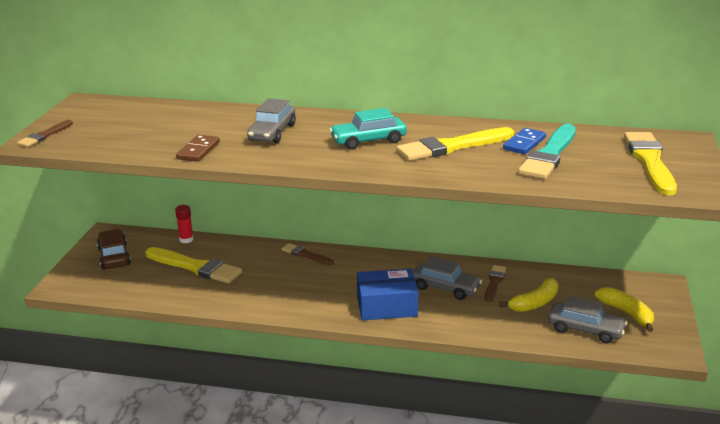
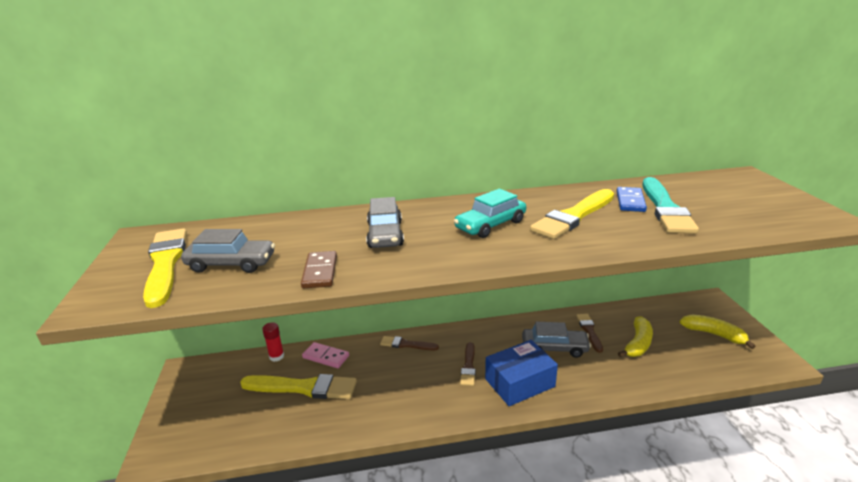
camera: 20 degrees left, 0 degrees up
(44, 135) = (107, 290): brown brush -> brown brush (468, 366)
(114, 256) = (205, 398): brown car -> none
(228, 249) = (326, 357): none -> pink domino
(585, 330) = (700, 360): grey car -> grey car (231, 264)
(650, 161) = (749, 199): yellow brush -> yellow brush (165, 263)

